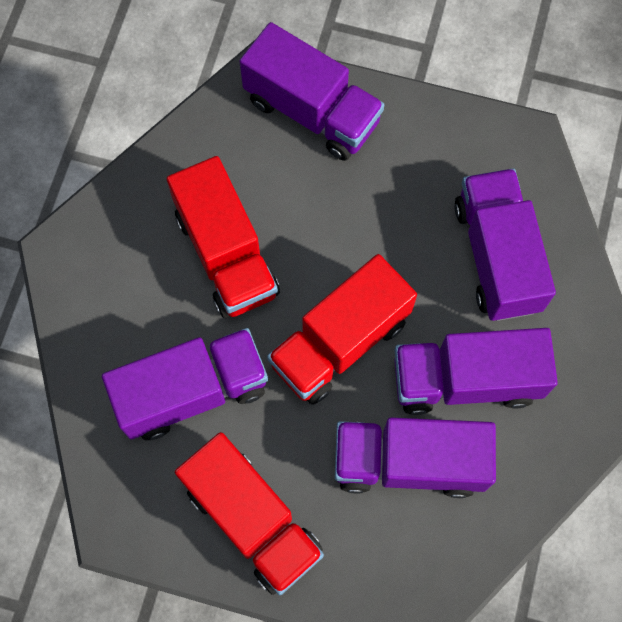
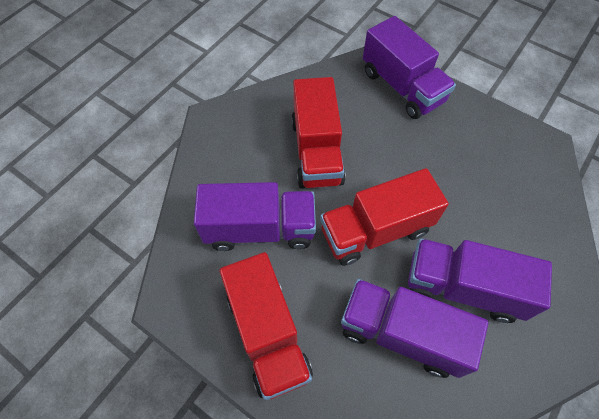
camera: 20 degrees right, 10 degrees down
(497, 257) = (507, 210): purple truck -> none

